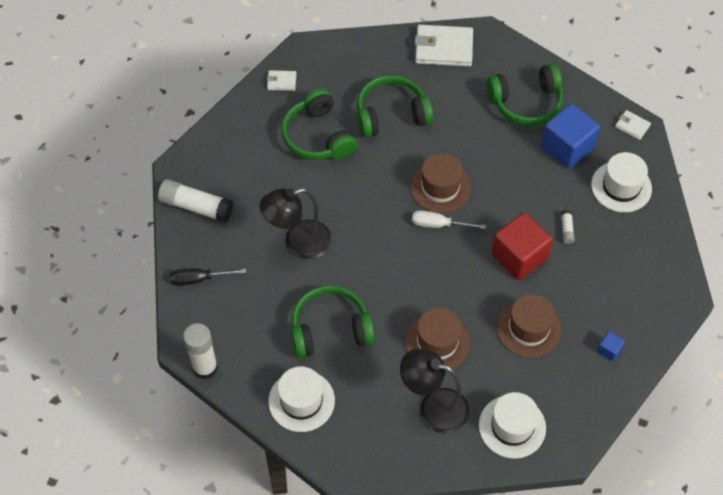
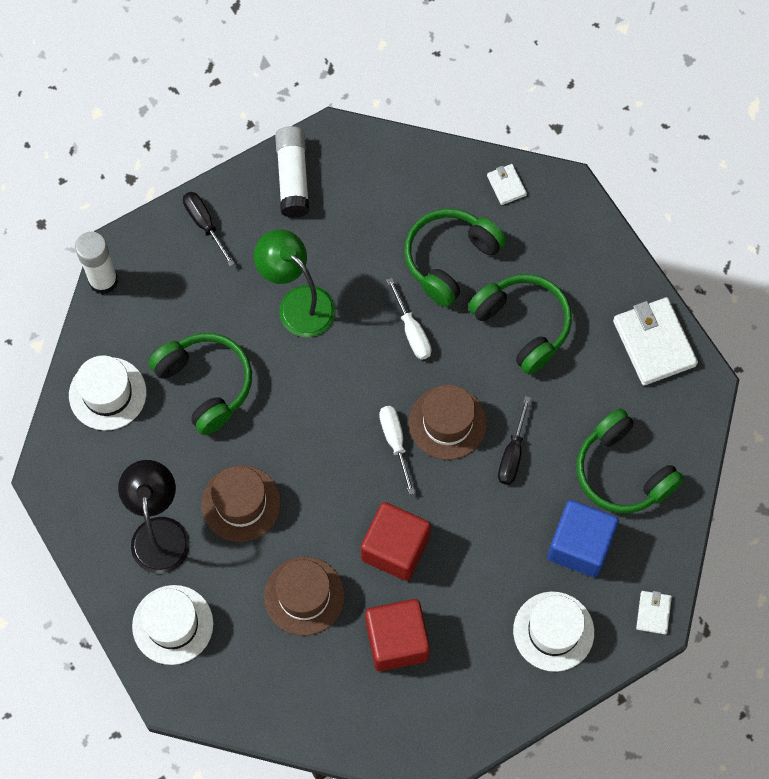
camera: 65 degrees right, 10 degrees up
(298, 243) = (298, 303): black lamp -> green lamp
(360, 181) = (412, 331): none -> white screwdriver
(482, 158) = (512, 454): none -> black screwdriver
(566, 229) = (459, 589): white glue stick -> none
(588, 283) = (397, 641): none -> red cube
(609, 350) = (317, 696): blue cube -> none

